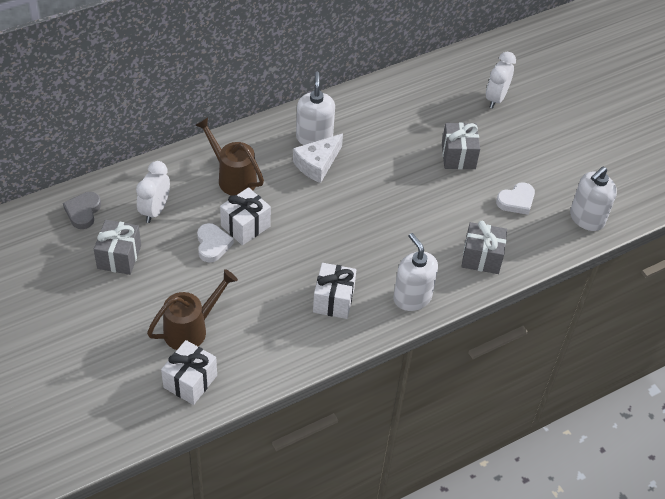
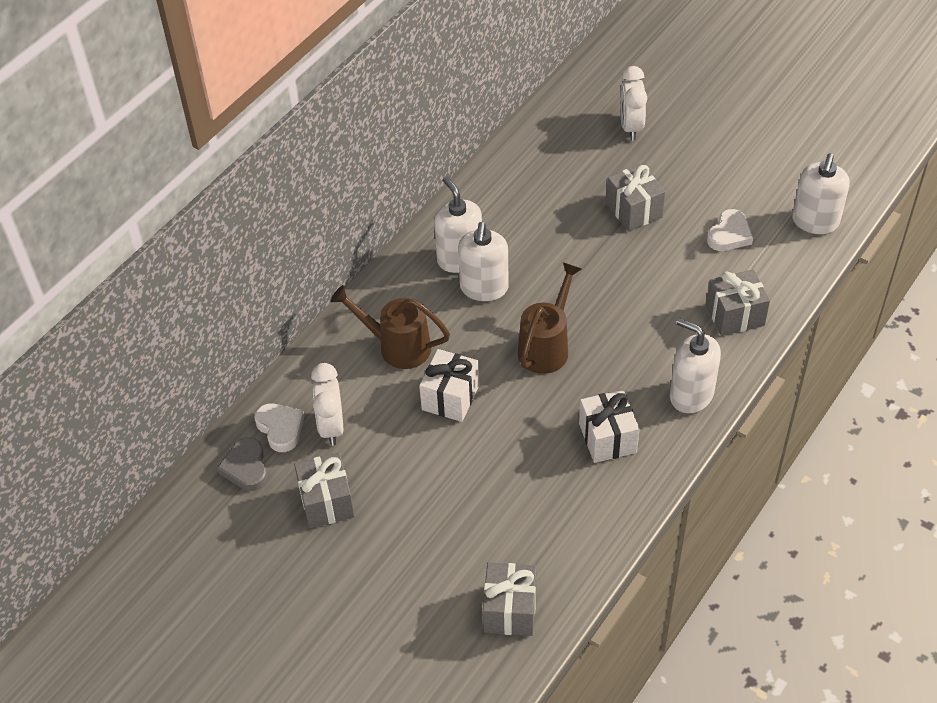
camera: 20 degrees left, 0 degrees up
(190, 381) = (510, 610): white gift -> grey gift
(191, 329) = (469, 548): brown watering can -> brown watering can (546, 347)
(212, 245) = (427, 436): white heart -> white heart (280, 428)
(317, 164) = (484, 288): white cheese -> white soap dispenser

